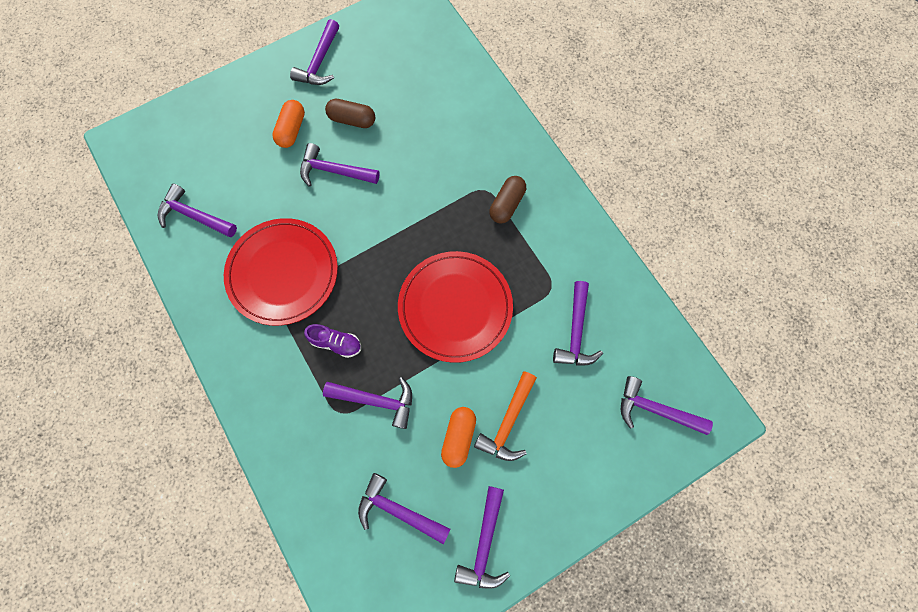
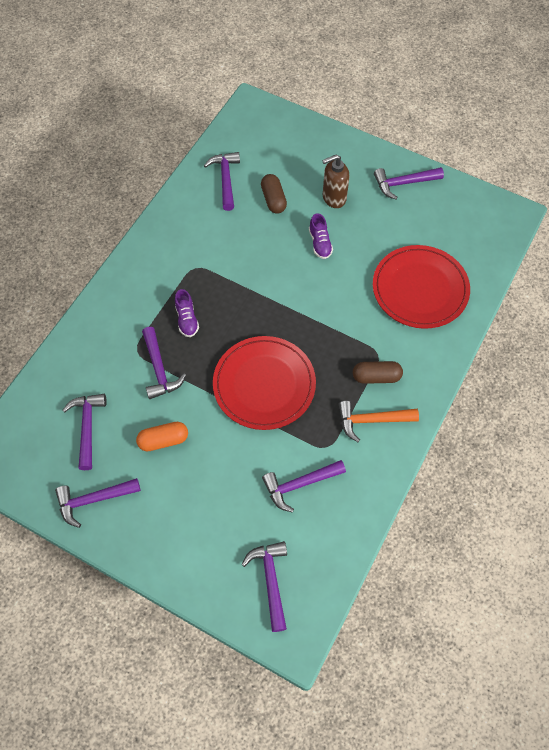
camera: 60 degrees right, 10 degrees down
(283, 273) = (218, 256): red plate -> red plate (420, 289)
(291, 130) = (333, 198): orange capsule -> brown soap dispenser
(334, 171) = (320, 243): purple hammer -> purple shoe
(352, 120) = (371, 231): brown capsule -> brown capsule (273, 199)
(508, 422) = (194, 470): orange hammer -> orange hammer (371, 420)

